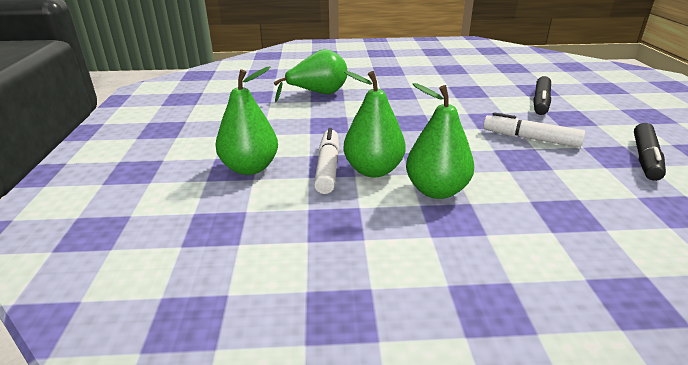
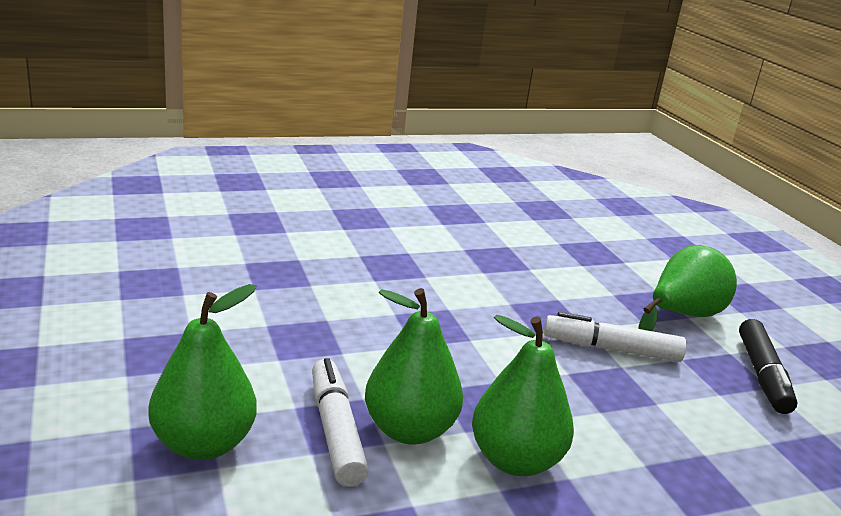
camera: 20 degrees left, 5 degrees down
(318, 94) = (261, 273): green pear -> green pear (681, 316)
(541, 102) = (604, 278): black marker -> none

